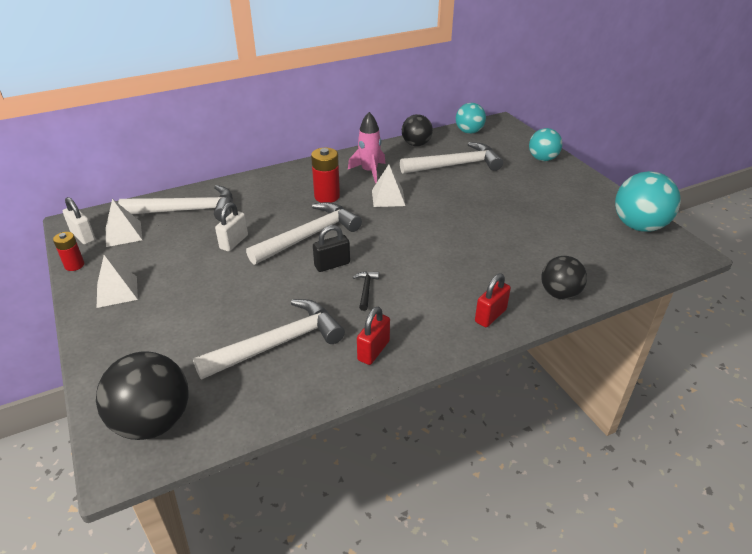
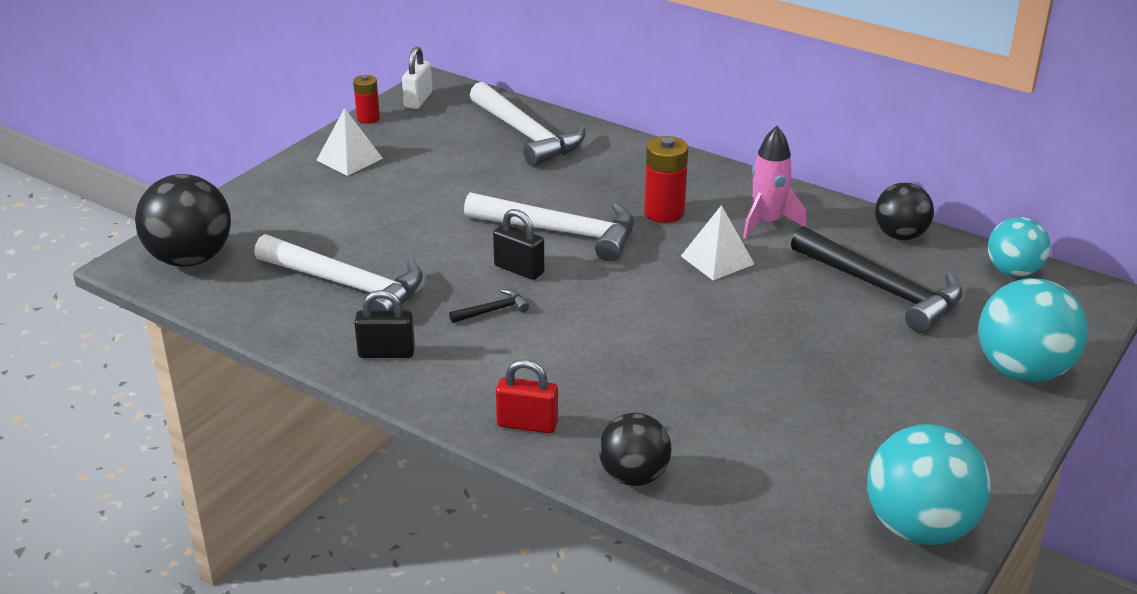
camera: 60 degrees right, 5 degrees down
(123, 234) = (445, 119): white pyramid -> none
(234, 242) = (497, 188): white padlock -> none
(373, 350) = (386, 353): red padlock -> black padlock
(455, 165) = (882, 289): white hammer -> black hammer
(542, 159) = (1022, 371): turquoise ball -> turquoise ball, size x1.56

